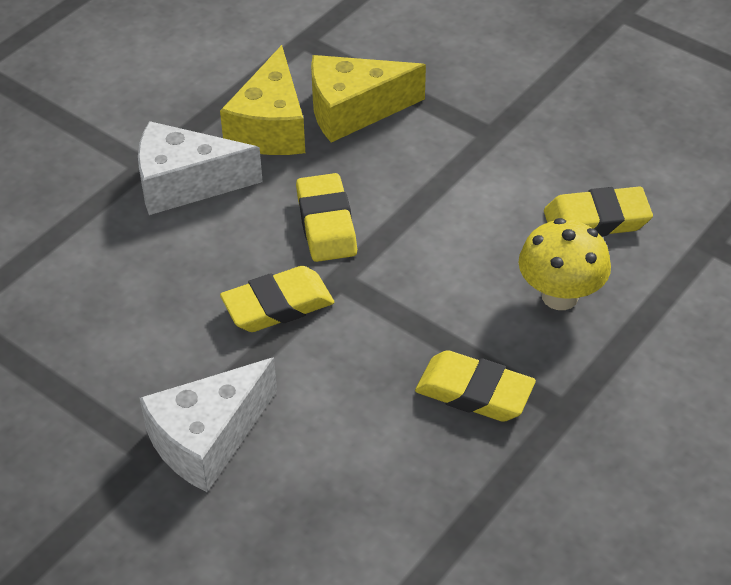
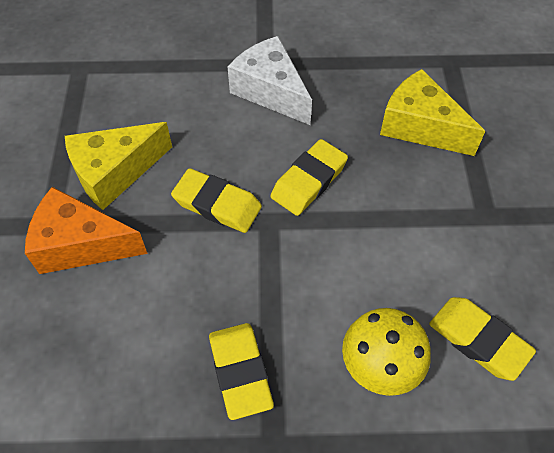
camera: 50 degrees right, 10 degrees up
(207, 439) = (81, 244): white cheese -> orange cheese
(270, 127) = (359, 97): yellow cheese -> yellow cheese (114, 172)

